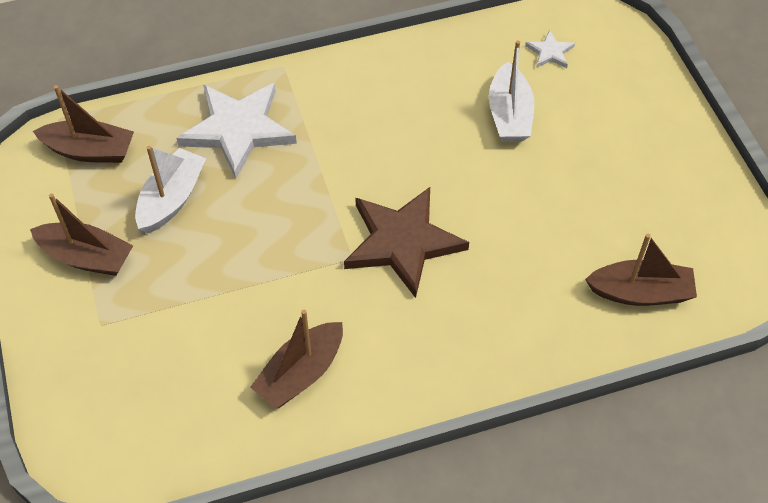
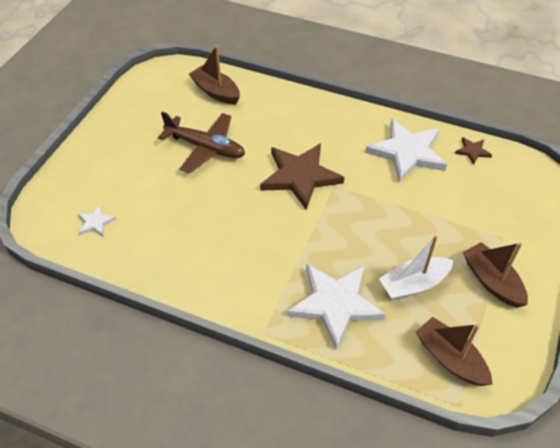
camera: 140 degrees left, 5 degrees down
(212, 441) = (472, 151): none -> brown star
(301, 373) = (407, 152): brown boat -> white star
(509, 115) = (167, 202): white boat -> none
(550, 203) = (206, 148): none -> brown plane

